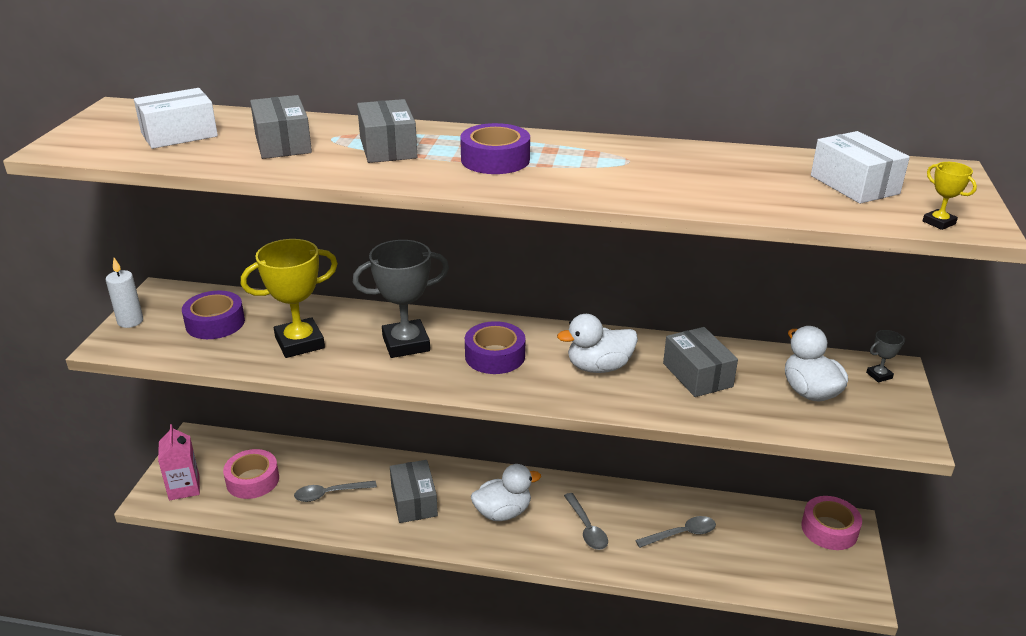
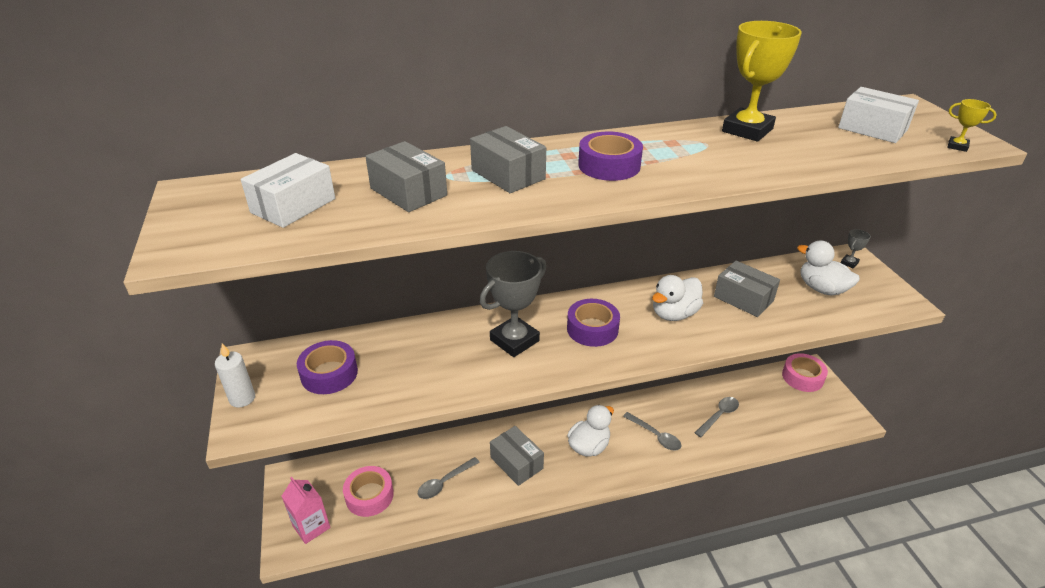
camera: 25 degrees left, 5 degrees up
(300, 343) = (424, 368): yellow trophy -> yellow trophy (747, 130)

